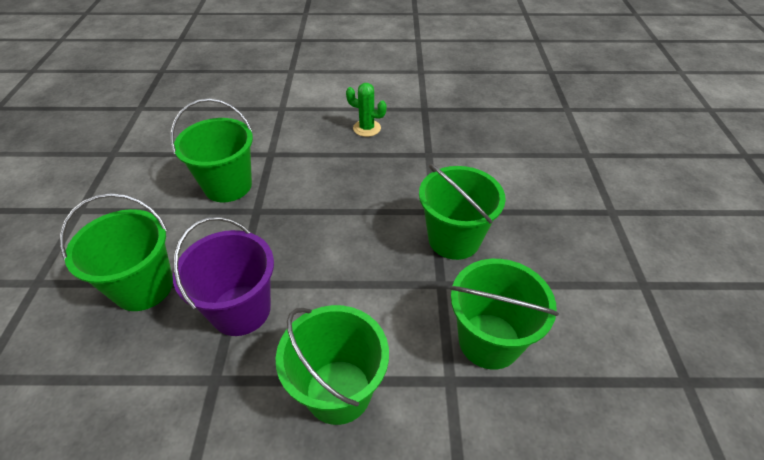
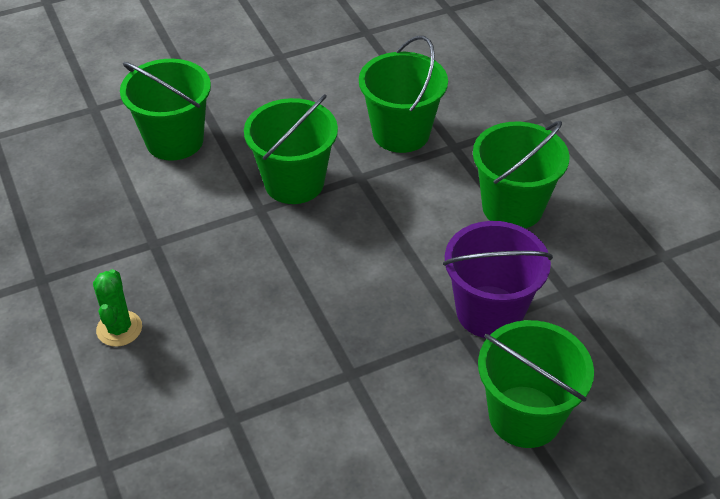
camera: 115 degrees left, 0 degrees up
(228, 186) = (324, 433): green bucket -> green bucket (174, 140)

